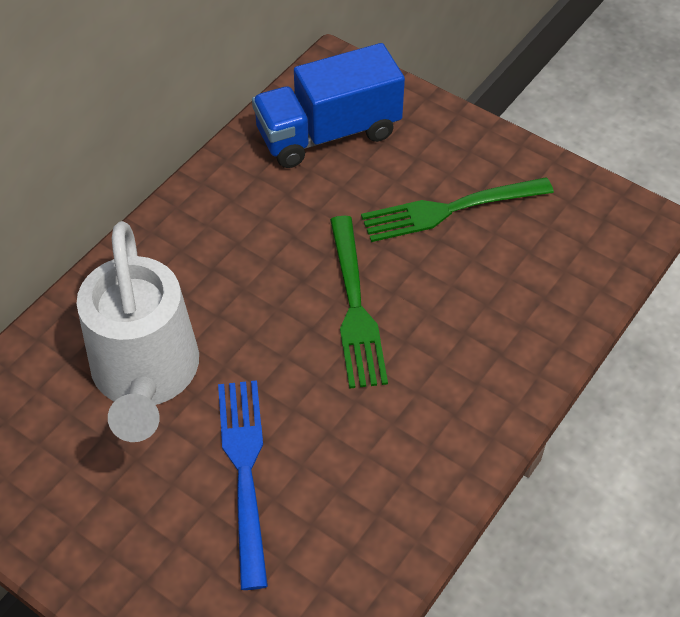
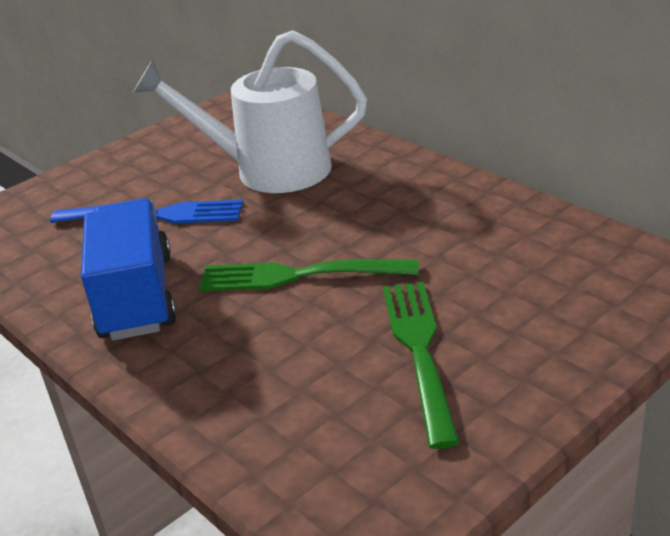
camera: 105 degrees right, 20 degrees down
(328, 133) = (558, 266): blue truck -> blue truck (137, 297)

